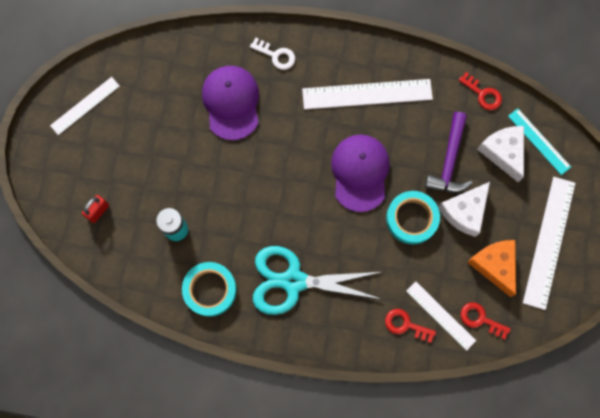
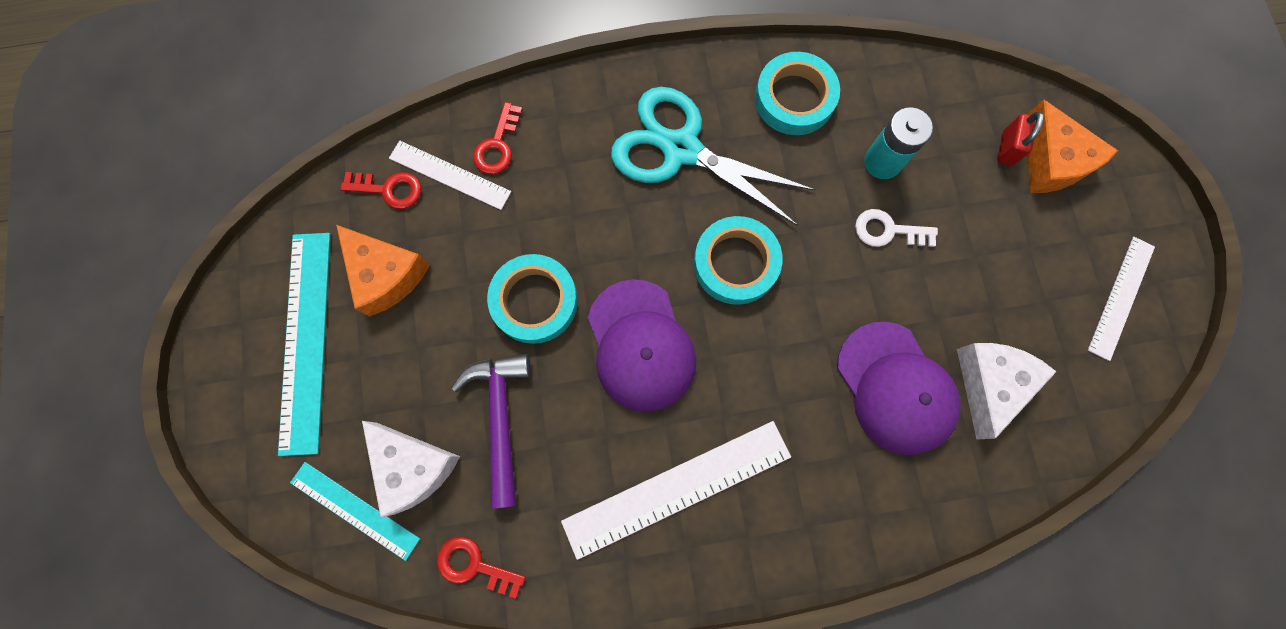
camera: 160 degrees right, 0 degrees up
(77, 194) = (1051, 161): none -> orange cheese
(276, 55) = (860, 503): white key -> white key (888, 231)
(289, 200) = (736, 263): none -> turquoise tape
(293, 281) = (681, 149): turquoise scissors -> turquoise scissors turned 135 degrees counterclockwise
(405, 325) = (498, 145): red key -> red key turned 105 degrees clockwise
(464, 211) = (453, 342): white cheese -> white cheese (990, 384)
(549, 242) = (306, 340): white ruler -> turquoise ruler

